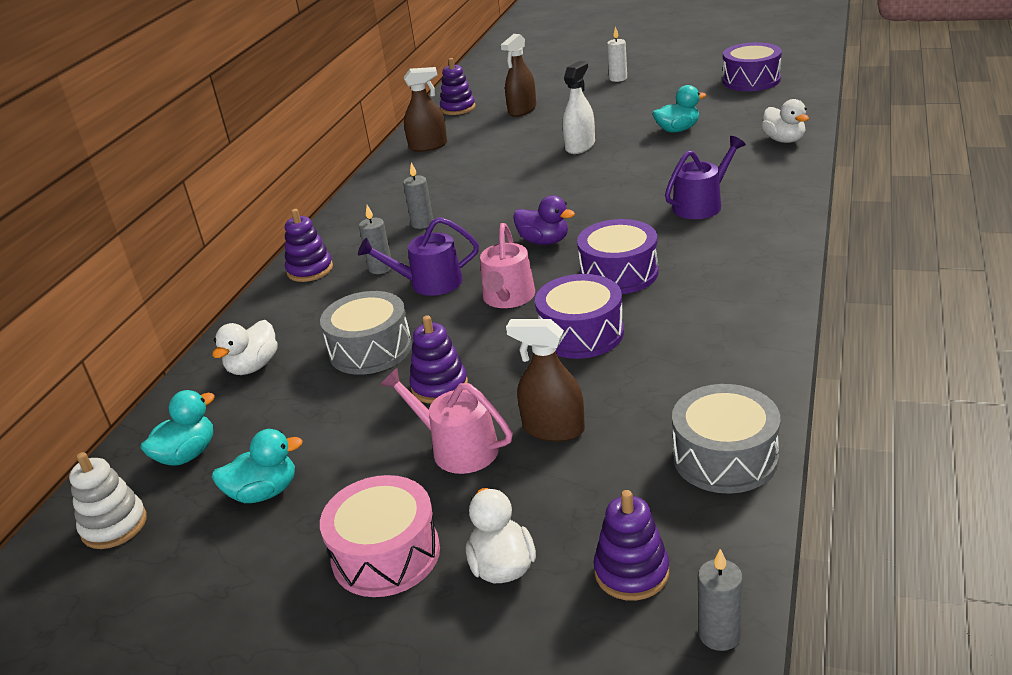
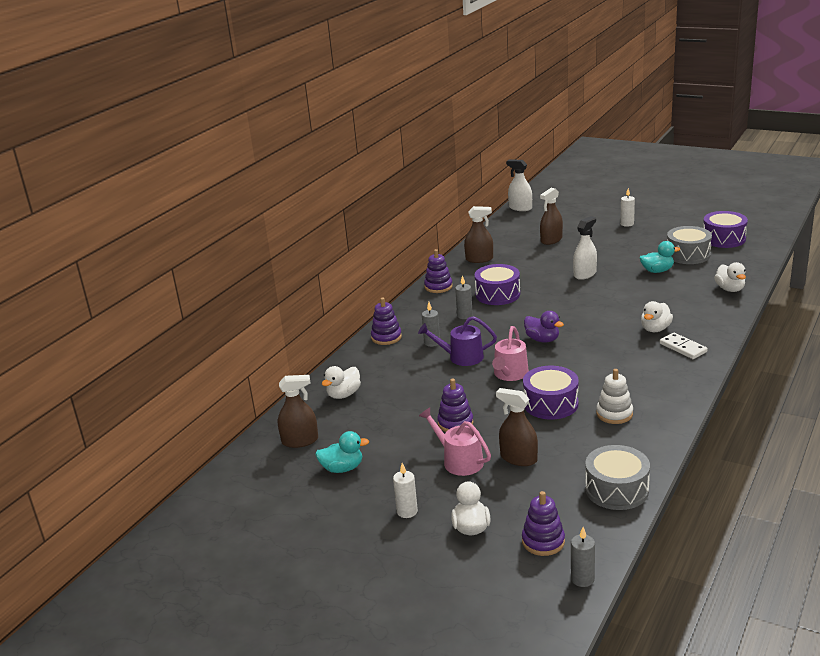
camera: 10 degrees right, 5 degrees down
(114, 525) = (256, 473): white stacking toy -> white stacking toy (614, 414)
(187, 455) = (300, 441): turquoise duck -> brown spray bottle
(370, 349) = (417, 394): grey drum -> grey drum (688, 255)
(386, 554) = (407, 511): pink drum -> white candle
(458, 108) = (506, 232): purple stacking toy -> purple stacking toy (438, 287)
(470, 77) = (520, 208): none -> white spray bottle
(619, 273) = (586, 368): purple drum -> purple drum (497, 294)
(701, 205) = (655, 329): purple watering can -> white duck
(749, 225) = (683, 348): none -> white domino

